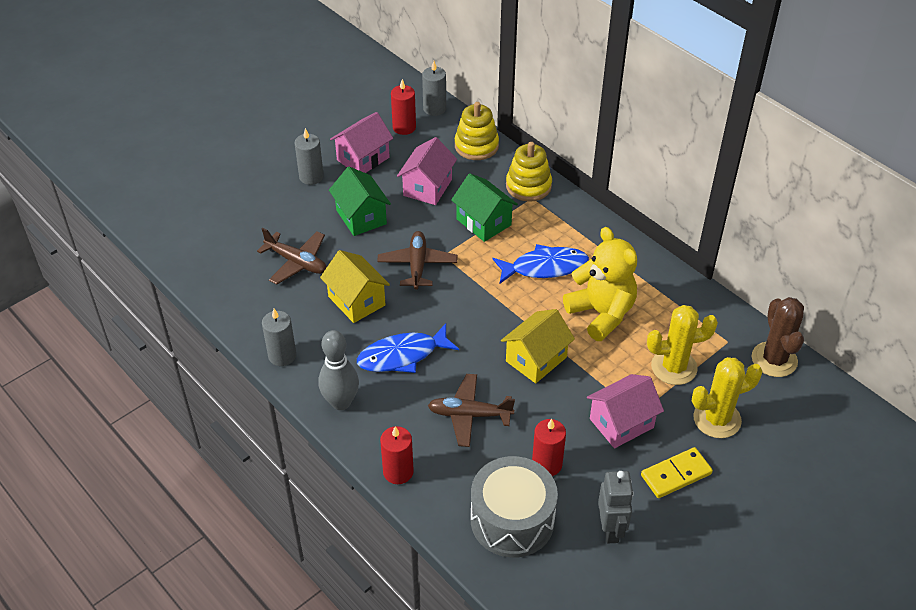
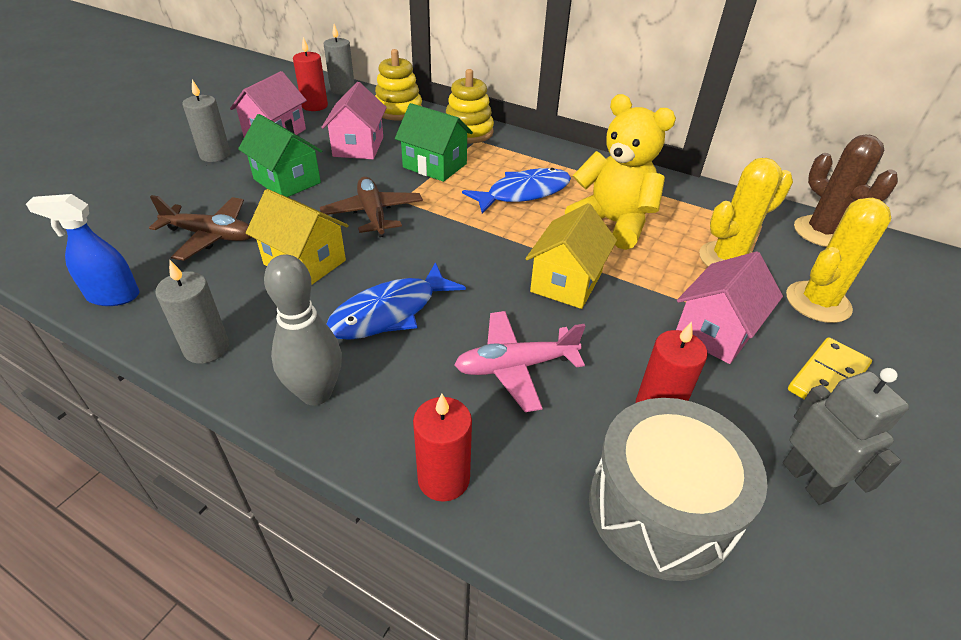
camera: 20 degrees left, 5 degrees down
(229, 302) = (113, 296): none -> blue spray bottle
(469, 415) = (515, 366): brown plane -> pink plane

